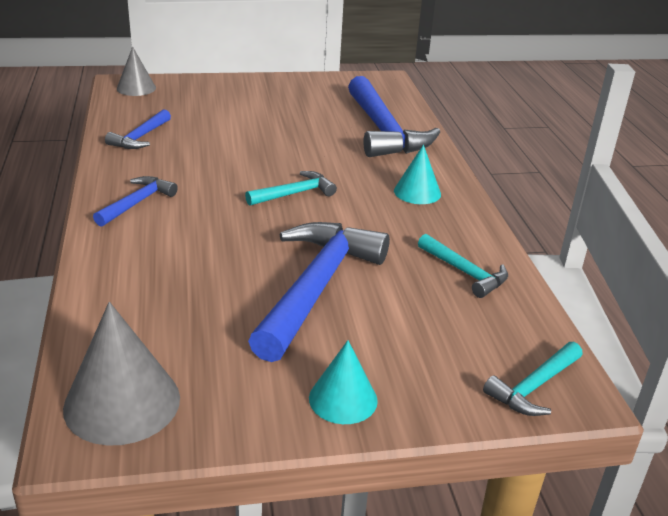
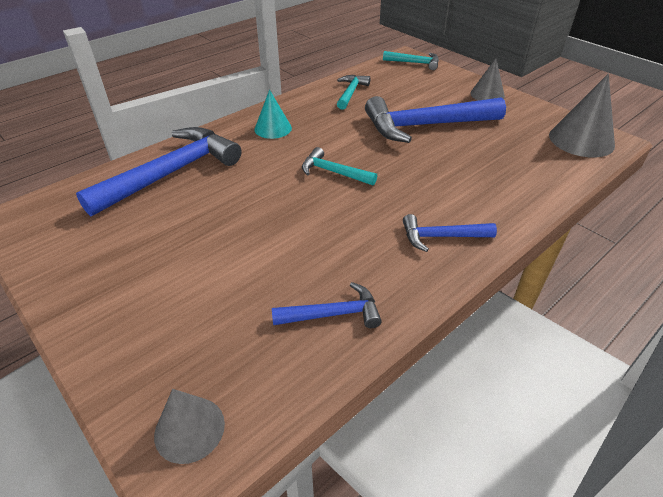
camera: 120 degrees left, 10 degrees up
(343, 399) = (487, 94): turquoise cone -> grey cone

